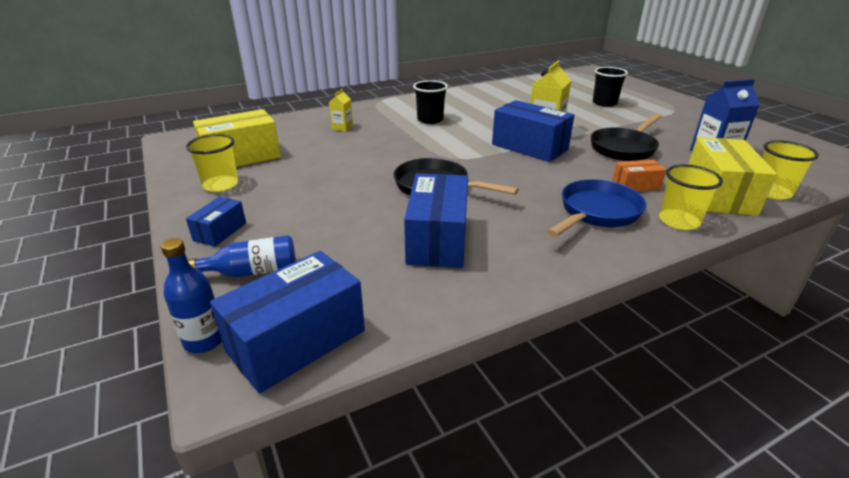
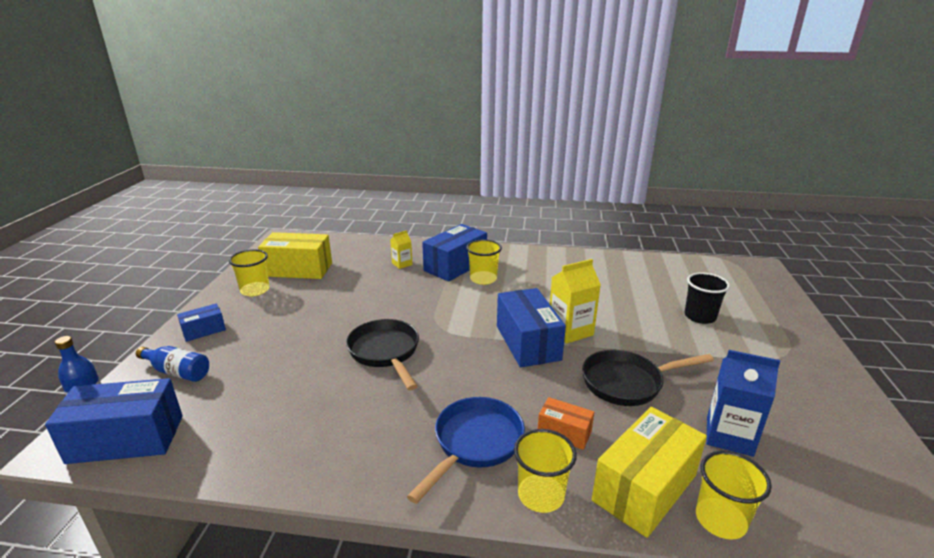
camera: 35 degrees right, 5 degrees down
(430, 120) = (483, 279): black cup -> yellow cup
(437, 239) = (312, 404): blue box -> blue box (455, 266)
(596, 213) = (475, 443): blue pan -> blue pan turned 45 degrees counterclockwise

